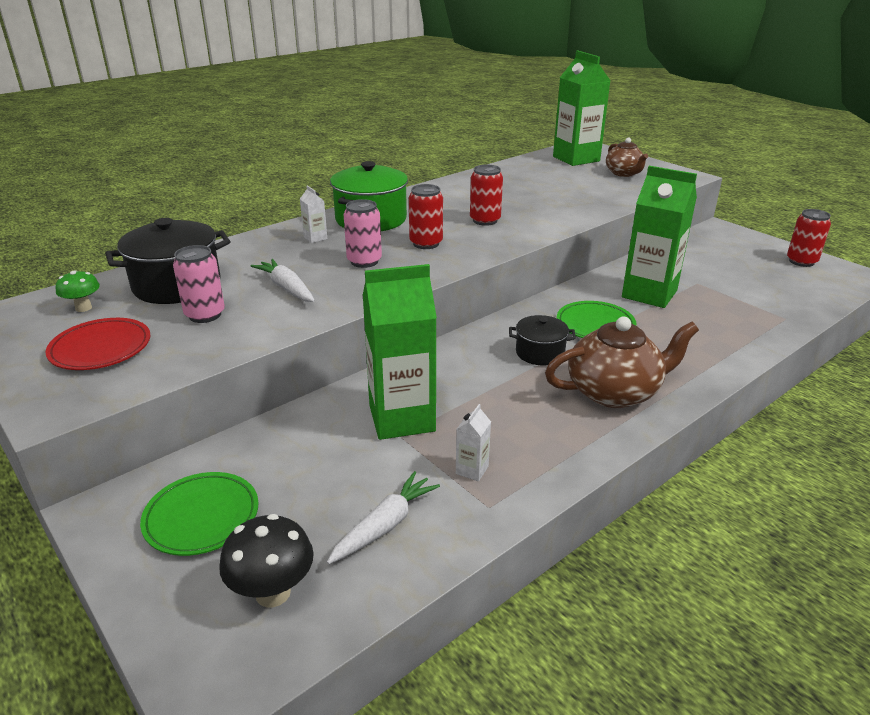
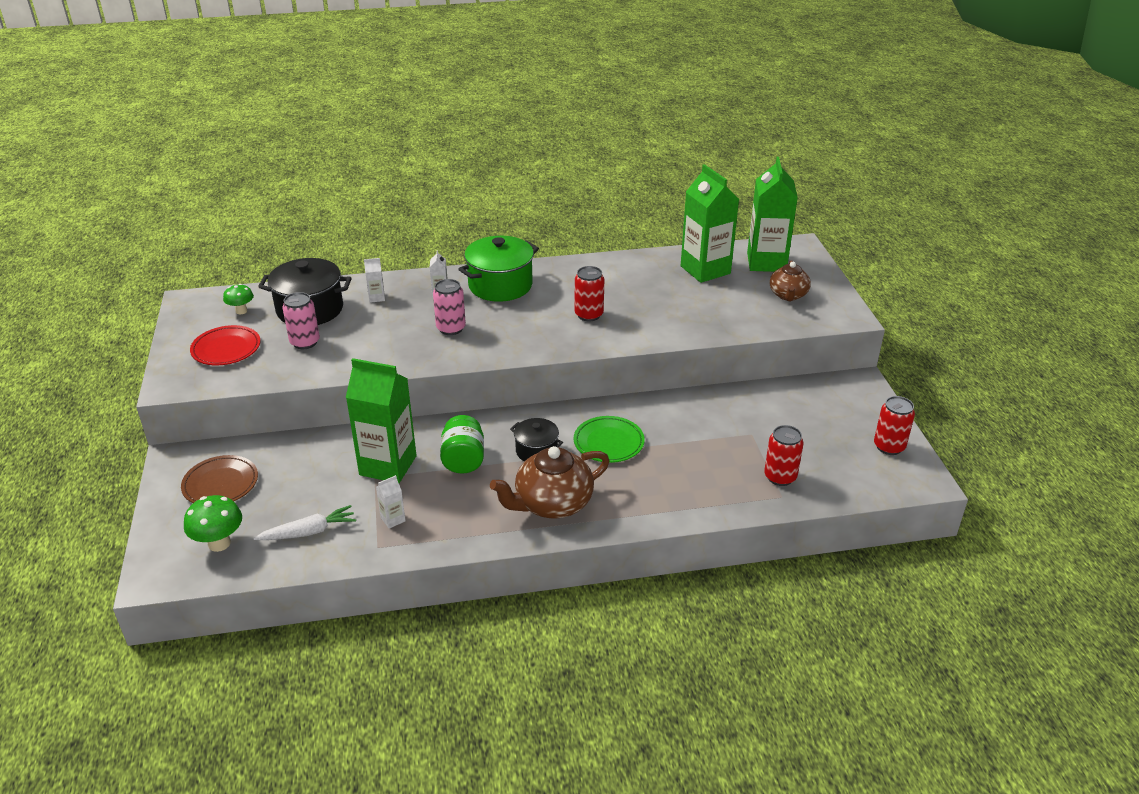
camera: 30 degrees right, 5 degrees up
(202, 517) = (220, 484): green plate -> brown plate
(248, 257) = (377, 297): none -> white carton
(273, 593) = (219, 543): black mushroom -> green mushroom
(286, 288) = (375, 336): white carrot -> none
(426, 243) = (514, 325): red can -> red can (780, 477)
(478, 385) = (463, 460): none -> green jar
(615, 392) = (552, 504): brown teapot -> brown teapot turned 135 degrees clockwise
(649, 294) = (692, 430): green carton -> green carton (705, 270)

